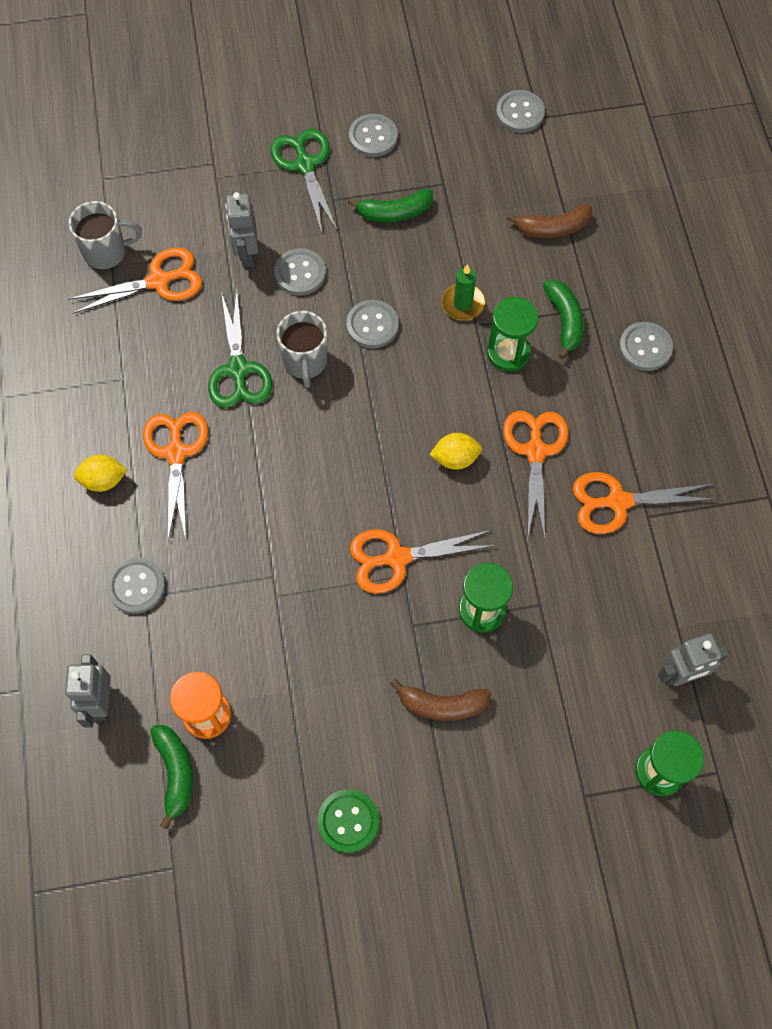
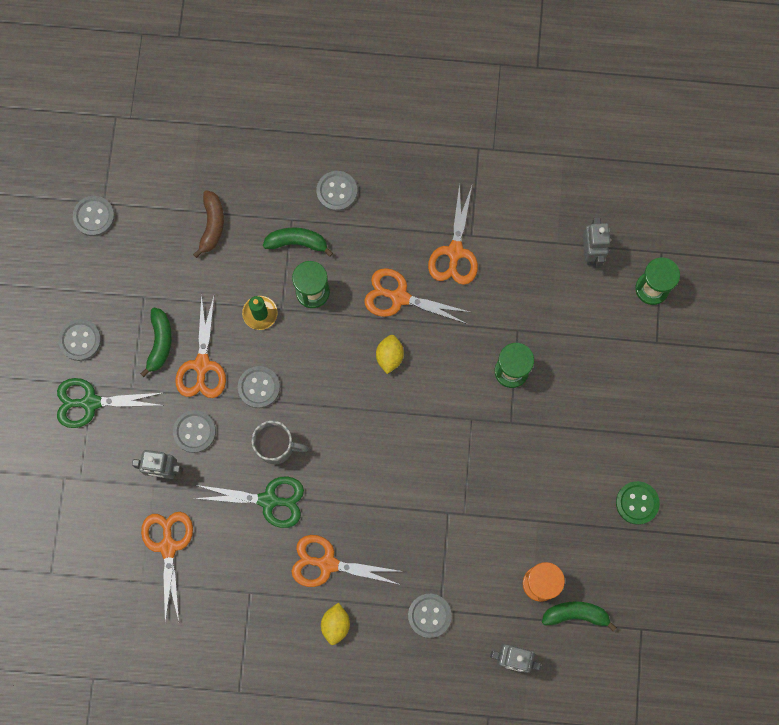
camera: 75 degrees left, 10 degrees up
(106, 252) = (127, 584): grey mug -> none
(396, 558) = (457, 420): orange scissors -> orange scissors (202, 365)
(442, 705) = (572, 418): brown banana -> none

